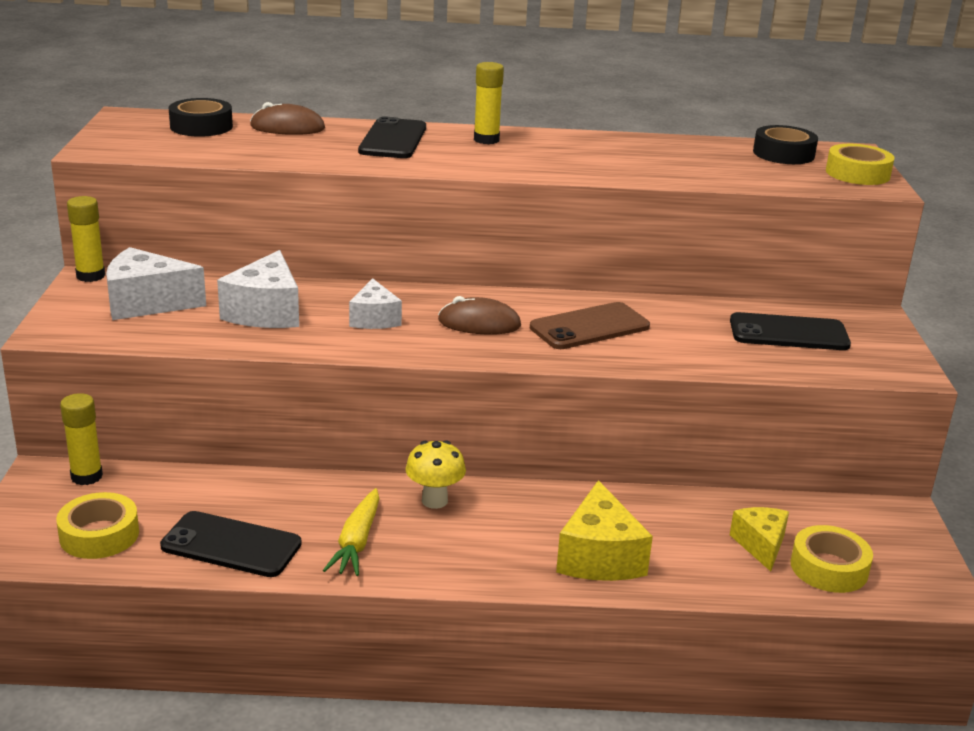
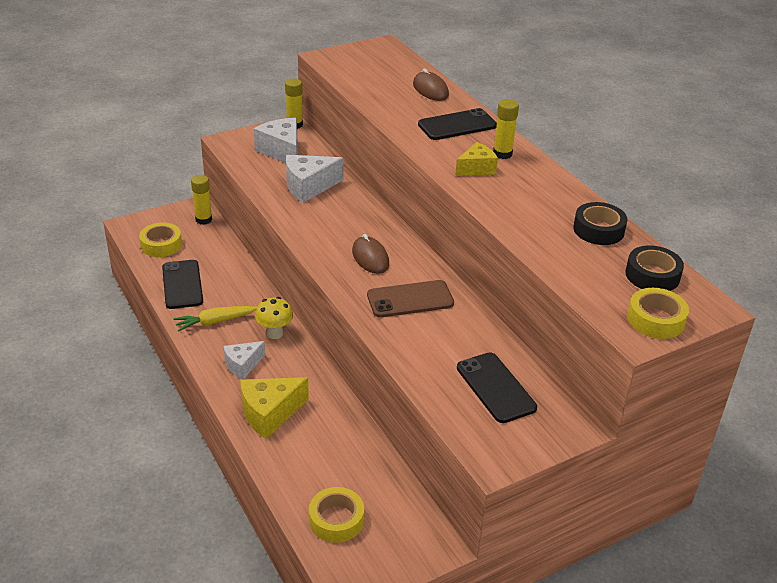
camera: 60 degrees right, 10 degrees up
(201, 126) = (396, 68): black tape -> black tape (598, 230)
(374, 319) = (337, 222): white cheese -> white cheese (243, 365)
(589, 327) = (410, 299): brown phone -> brown phone turned 45 degrees counterclockwise
(760, 545) = (337, 480): yellow cheese -> yellow cheese (476, 168)

